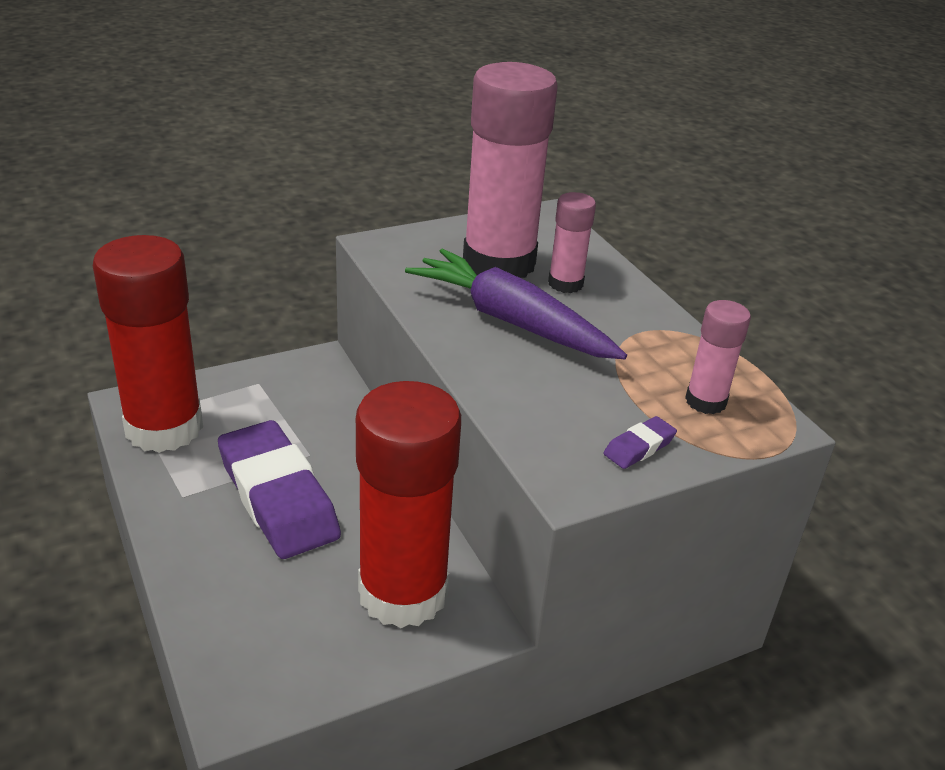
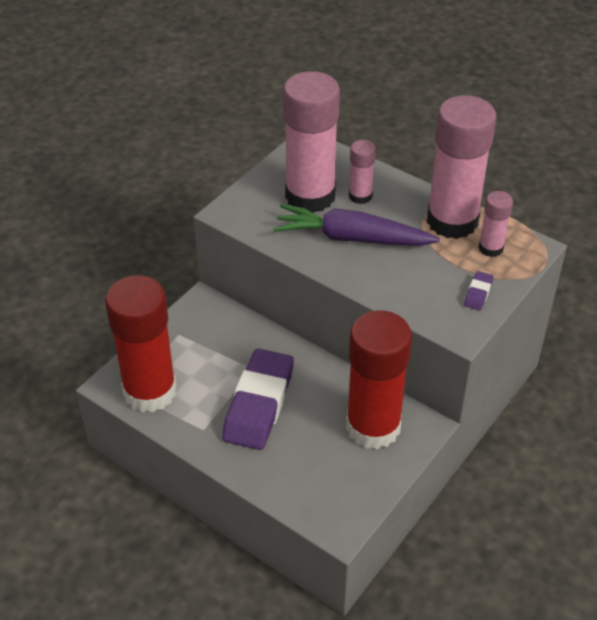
camera: 25 degrees left, 10 degrees up
(278, 497) = (259, 404): purple eraser -> purple eraser turned 75 degrees clockwise
(672, 351) = (452, 221): none -> pink glue stick

